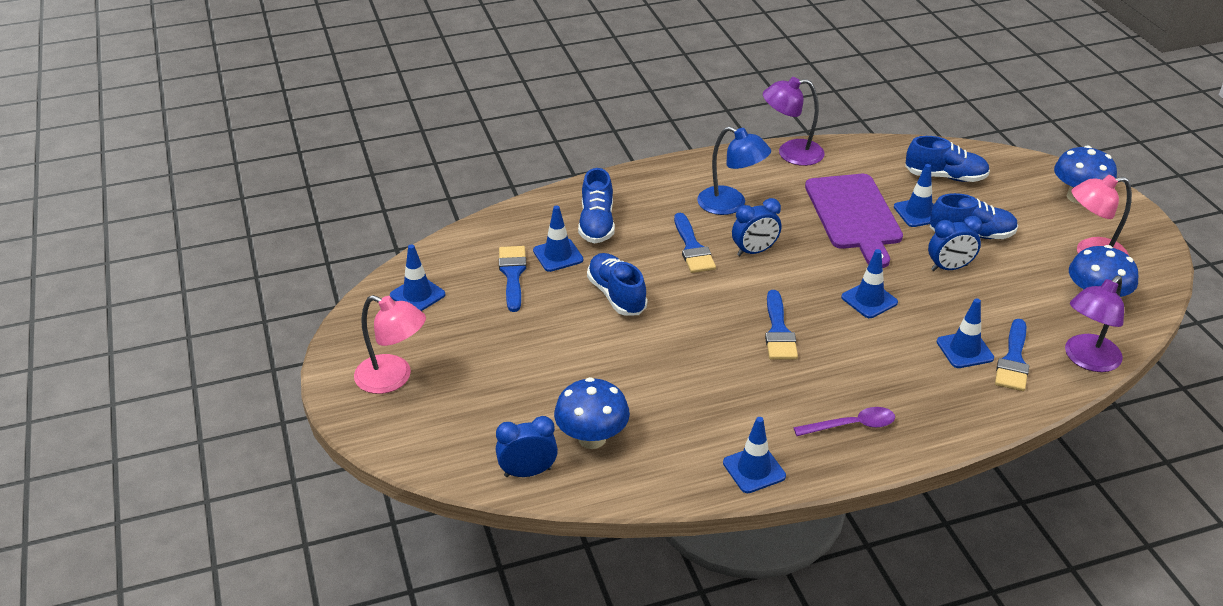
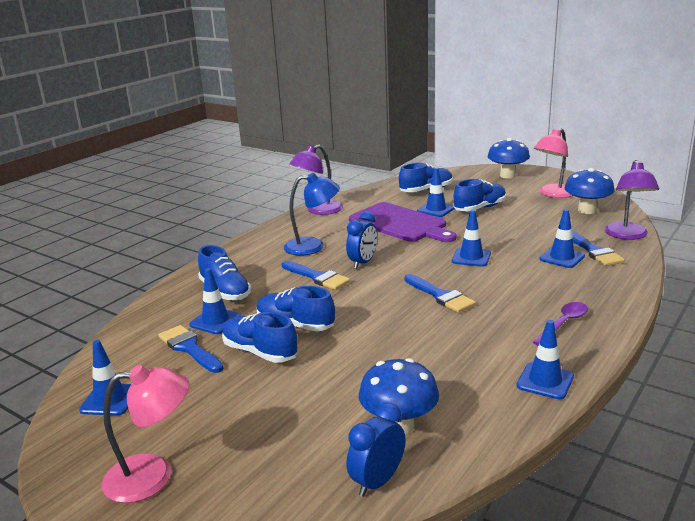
camera: 35 degrees left, 15 degrees down
(561, 309) = (260, 352): none -> blue shoe
(949, 268) = (492, 226): blue clock -> none

